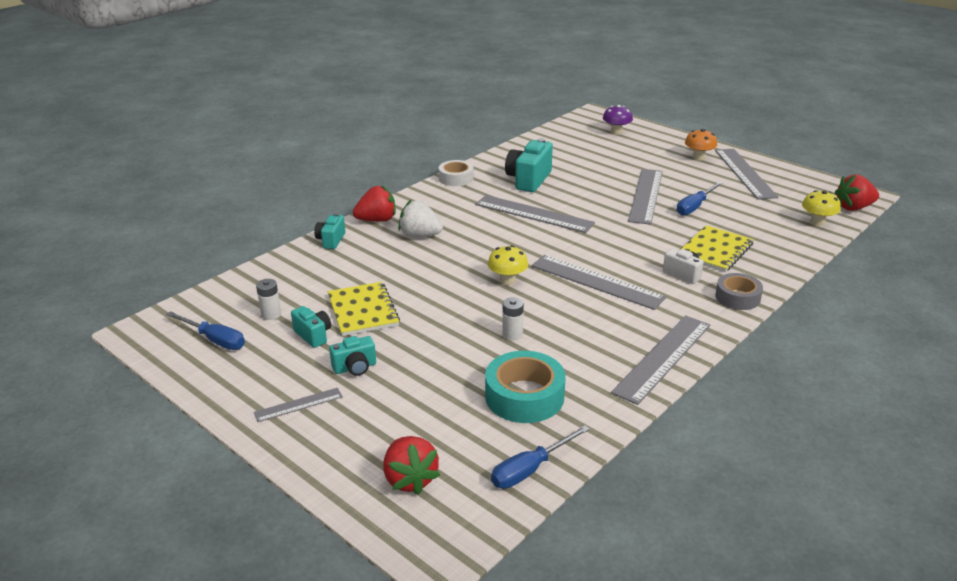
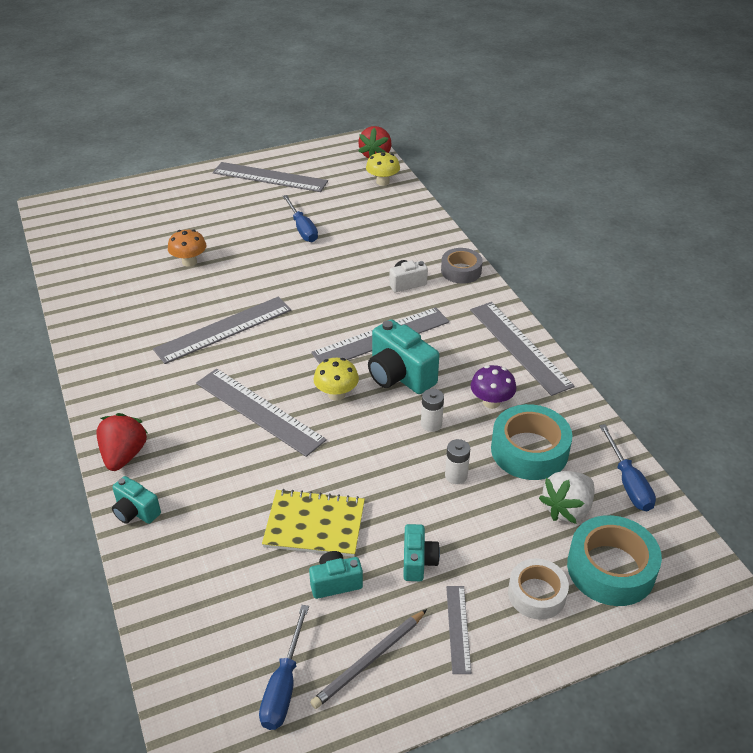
camera: 65 degrees left, 10 degrees up
(214, 340) = (283, 686): blue screwdriver -> blue screwdriver turned 135 degrees clockwise
(250, 370) = (370, 660): none -> grey pencil
(271, 314) = (265, 613): white battery -> white battery (456, 476)
(410, 479) = (610, 568): red strawberry -> turquoise tape
(420, 235) = (192, 429): white strawberry -> white strawberry (567, 509)
(456, 178) = (88, 358): white tape -> white tape (536, 594)
(528, 180) = (148, 306): turquoise camera -> turquoise camera (399, 375)
(616, 132) = (108, 210): purple mushroom -> purple mushroom (491, 402)
(646, 196) = (256, 246): grey ruler -> grey ruler (259, 411)
(699, 157) = (215, 187): orange mushroom -> orange mushroom (189, 262)
(715, 250) = (383, 250): yellow notebook -> none

